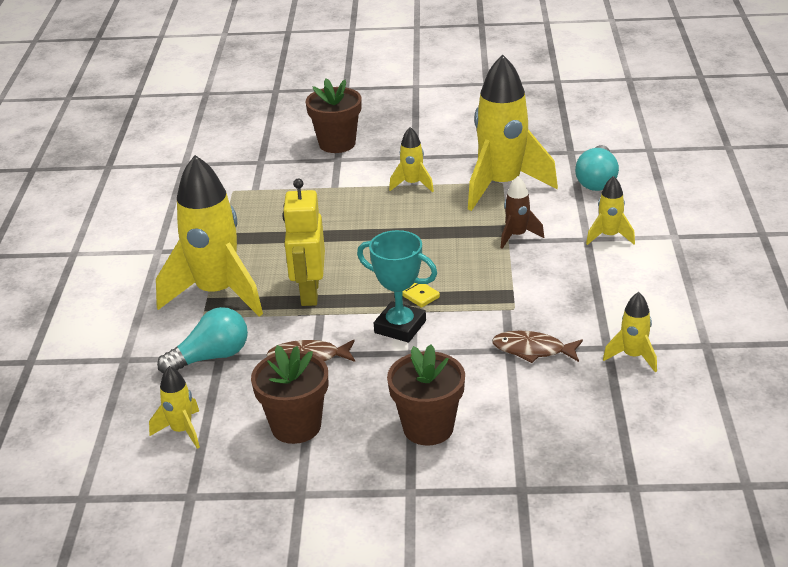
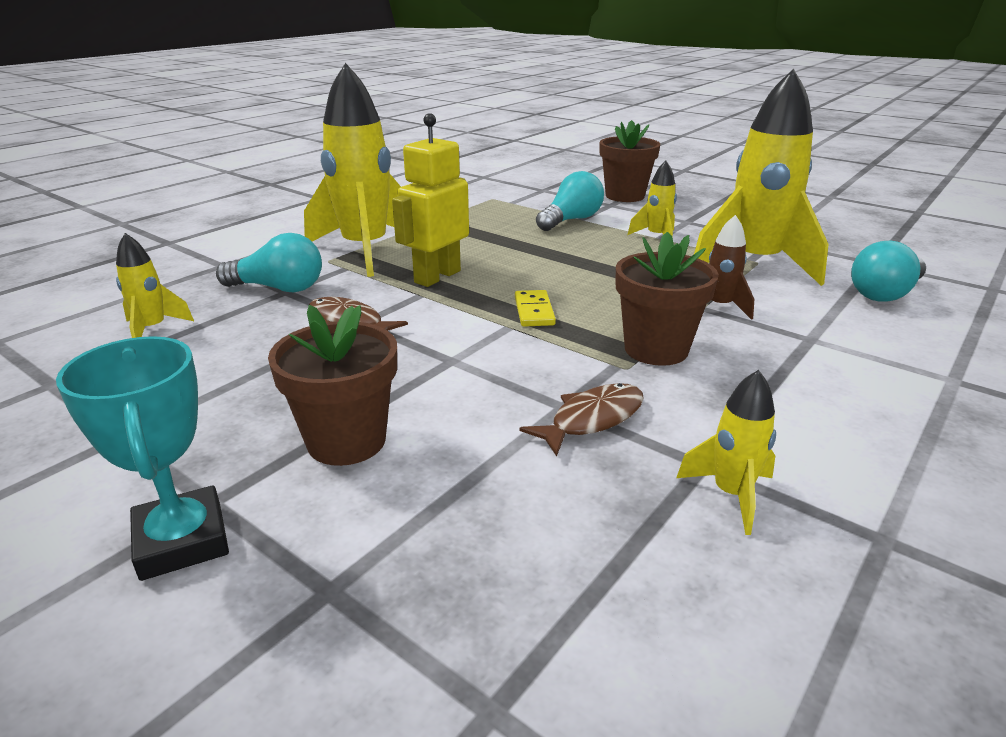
camera: 35 degrees right, 5 degrees down
(296, 426) = (236, 371): brown flower pot -> brown flower pot (656, 349)
(330, 191) = (571, 220): none -> turquoise light bulb
(400, 327) = (475, 333): turquoise trophy -> turquoise trophy (182, 541)
(533, 350) = (592, 419): brown fish -> brown fish turned 90 degrees clockwise
(609, 236) = (846, 346): yellow rocket -> none

